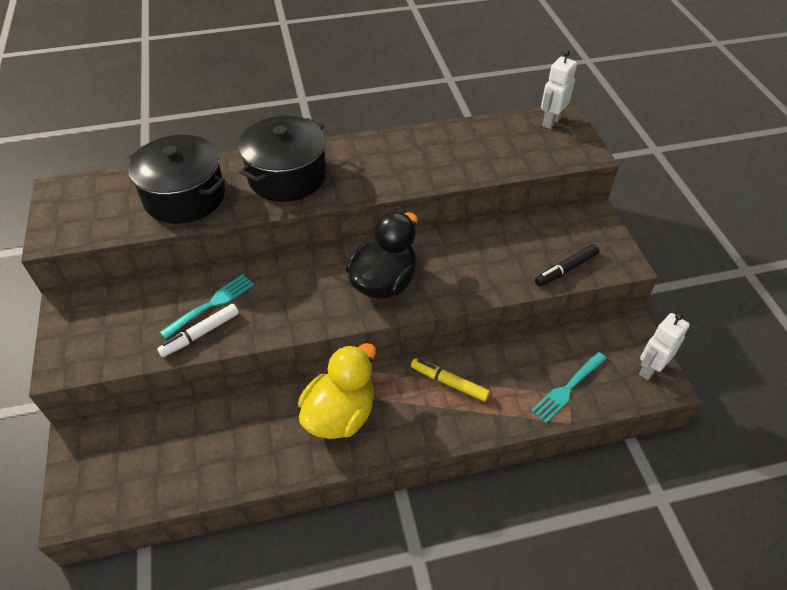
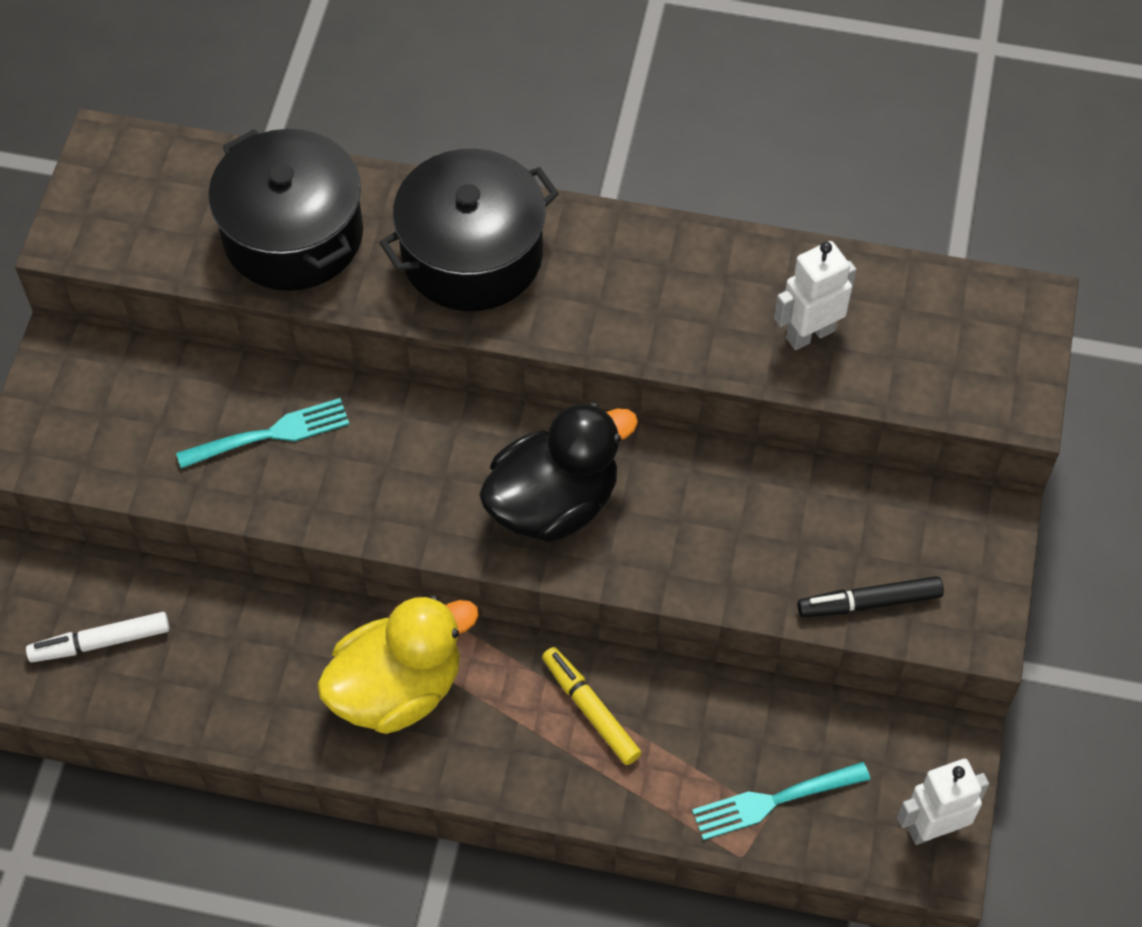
camera: 25 degrees right, 10 degrees up
(200, 334) = (234, 480): white marker -> white marker (100, 642)
(551, 121) = (998, 309): white robot -> white robot (809, 334)

